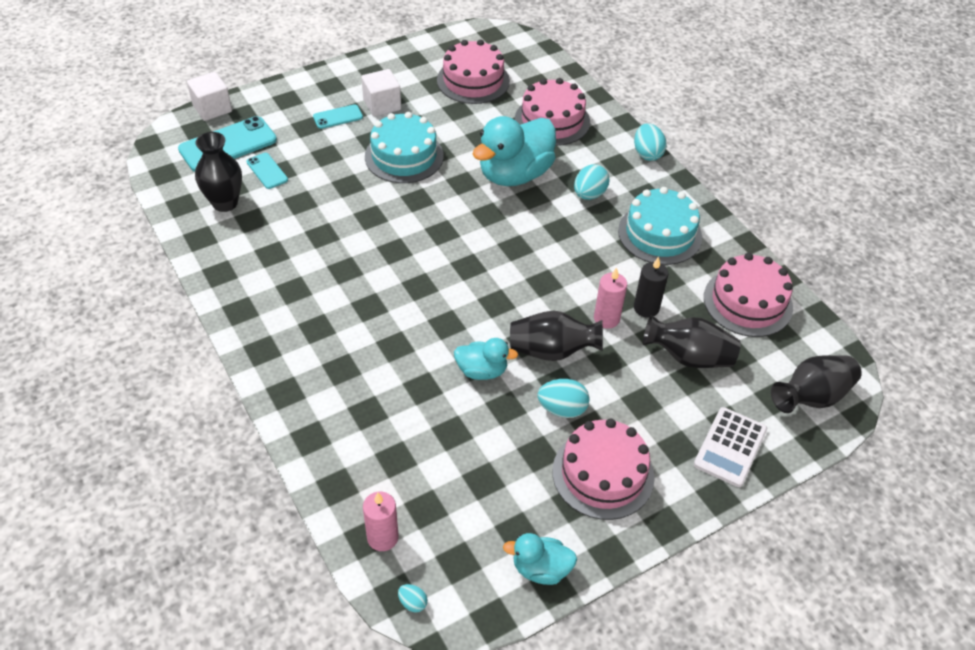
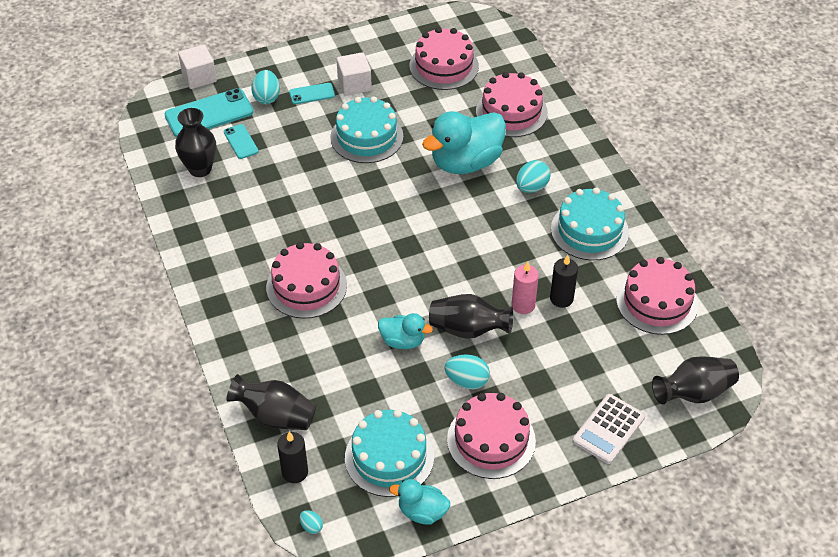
camera: 10 degrees right, 0 degrees up
(363, 320) = (306, 286): none -> pink cake
(382, 537) = (295, 472): pink candle -> black candle
(490, 507) = (389, 457): none -> turquoise cake
(647, 154) = (595, 151): turquoise egg -> turquoise egg (267, 97)
(689, 357) = (590, 347): black vase -> black vase (275, 416)

